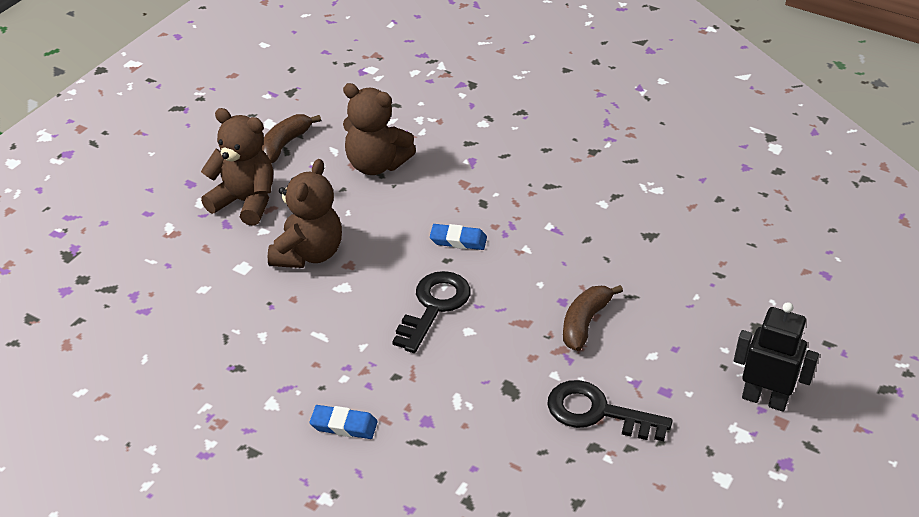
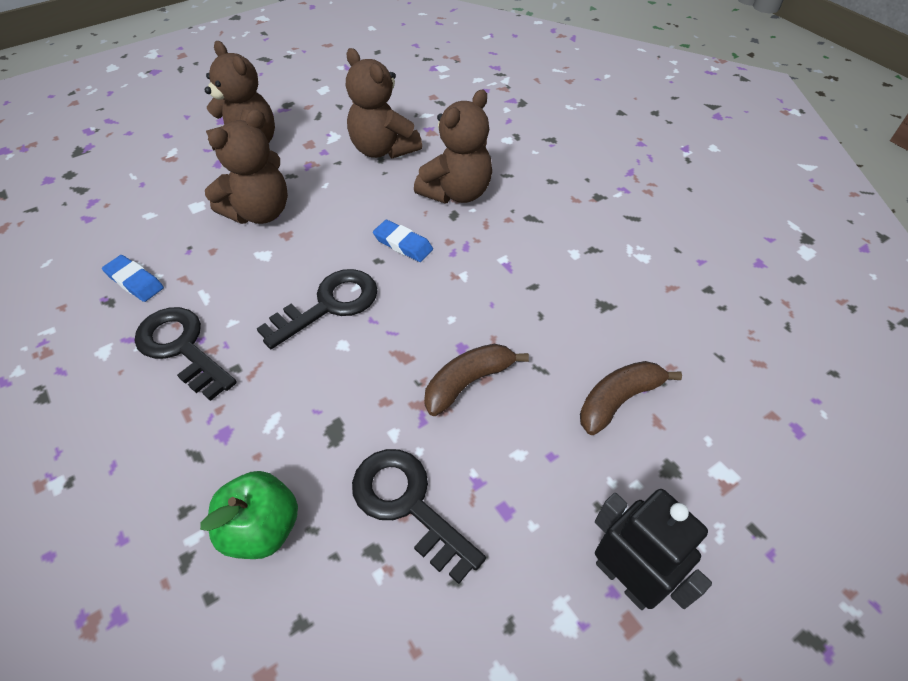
camera: 25 degrees right, 10 degrees up
(284, 145) = (320, 110): brown banana -> brown banana (618, 400)
(337, 378) = (181, 347): none -> black key
(344, 425) = (144, 404): blue eraser -> blue eraser (135, 281)
(472, 183) = (457, 192): none -> brown teddy bear
(507, 464) = (262, 528): none -> green apple

